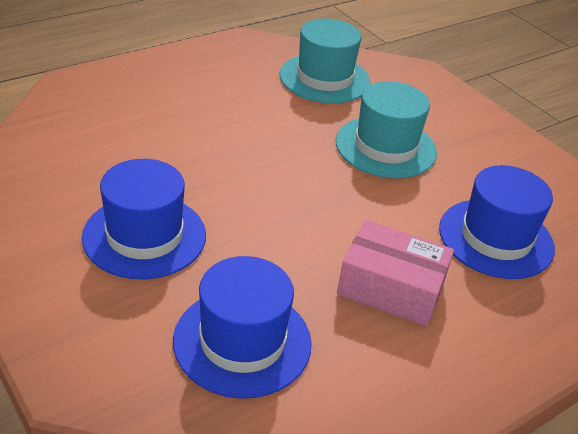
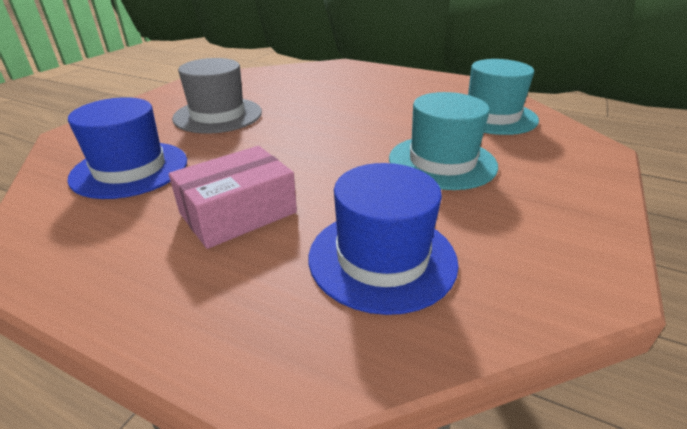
camera: 65 degrees right, 5 degrees down
(144, 236) = (218, 115): blue hat -> grey hat
(391, 288) = (238, 213): pink box -> pink box turned 60 degrees clockwise

